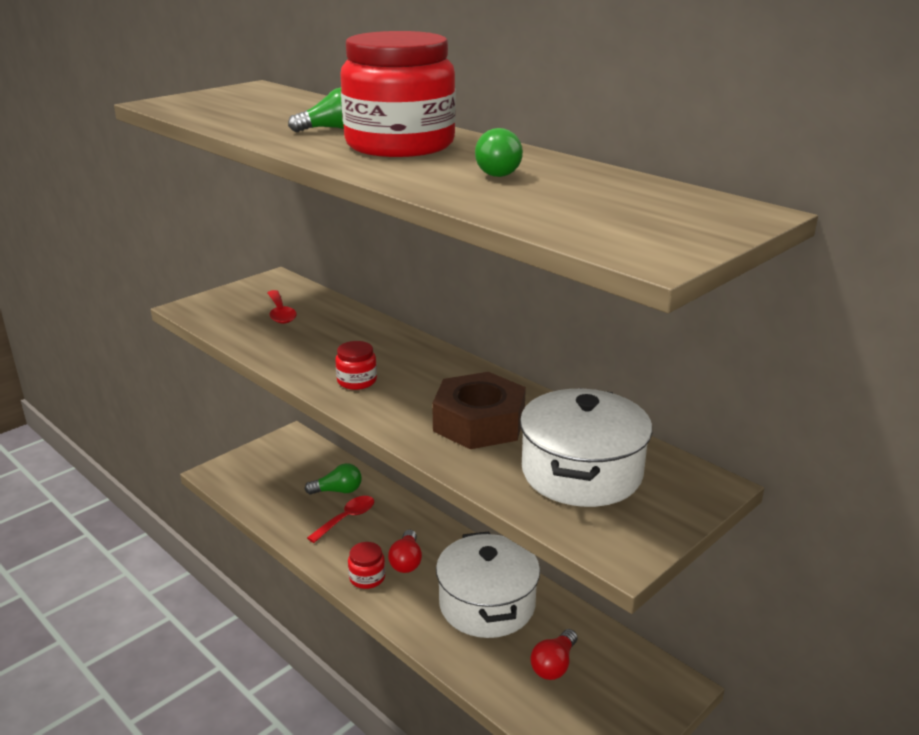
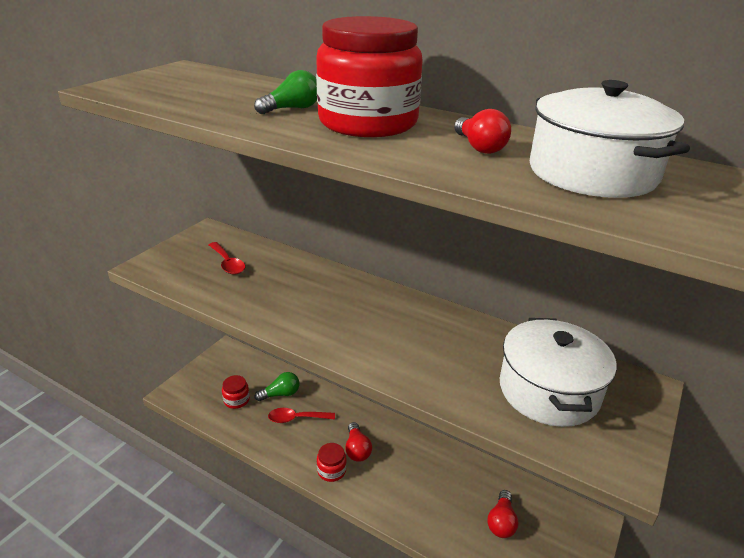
camera: 15 degrees left, 5 degrees up
(346, 518) = (296, 418): red spoon -> red spoon turned 120 degrees counterclockwise
(357, 381) = (324, 324): red jar -> red jar (236, 400)
(479, 423) = (444, 353): brown nut -> none
(487, 604) = (432, 477): white pot -> white pot (592, 173)
(496, 171) = (479, 147): green light bulb -> red light bulb

